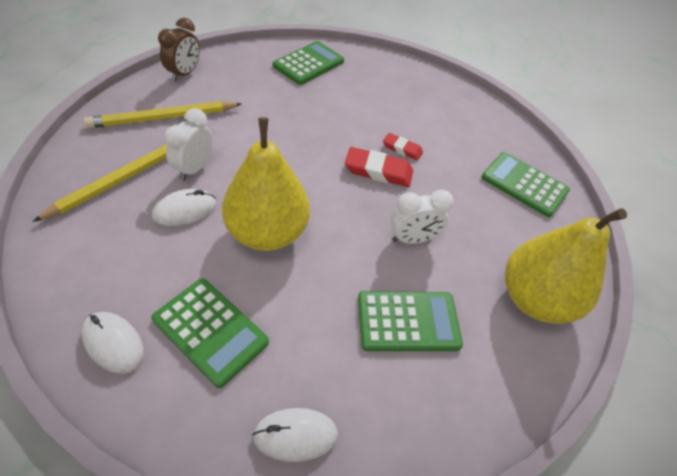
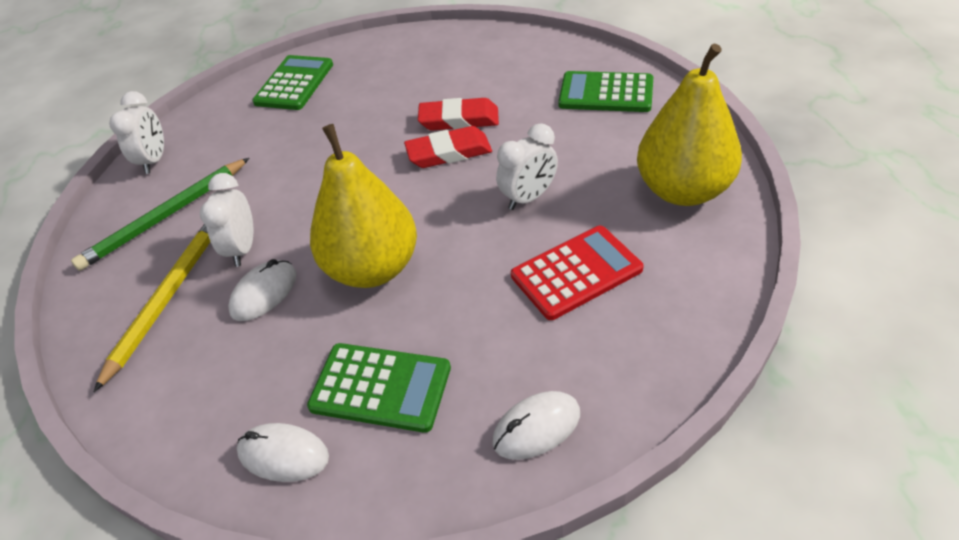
camera: 15 degrees left, 5 degrees down
(164, 118) = (166, 216): yellow pencil -> green pencil
(184, 74) = (154, 160): brown clock -> white clock
(402, 149) = (459, 119): red eraser -> red eraser, size x1.63
(408, 321) = (576, 272): green calculator -> red calculator

